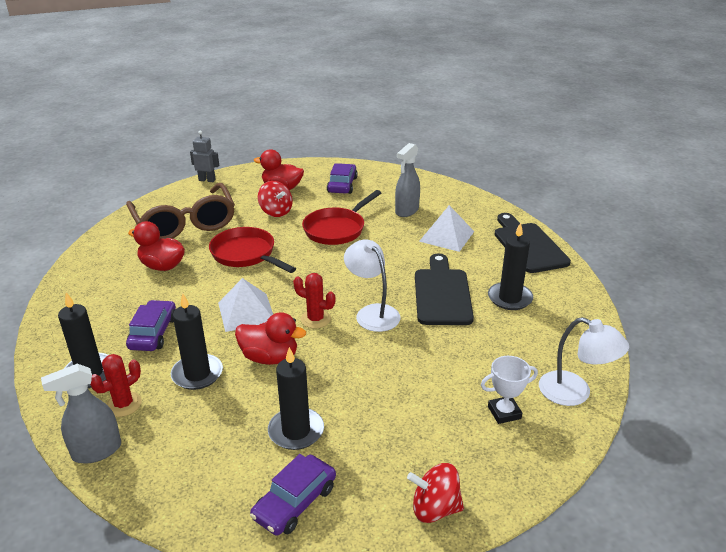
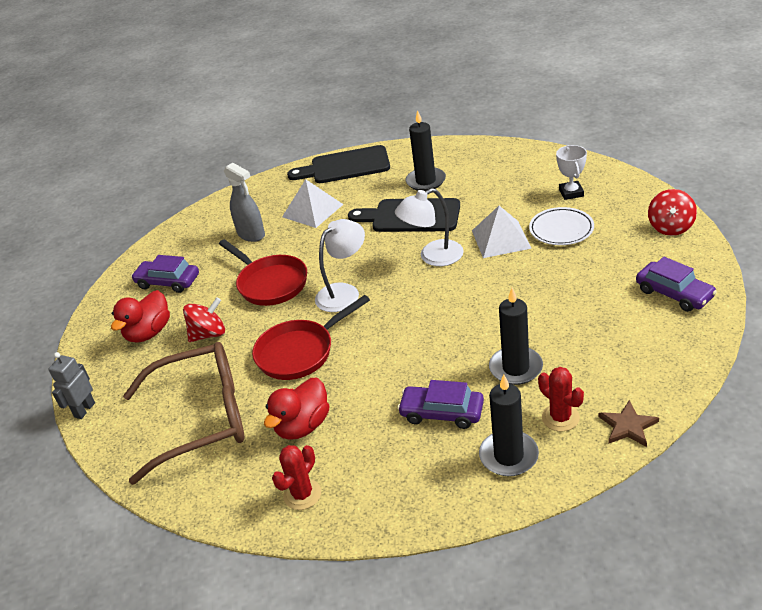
camera: 75 degrees left, 5 degrees up
(96, 451) = (628, 426): grey spray bottle -> brown star
(246, 312) = (415, 342): white pyramid -> white pyramid (500, 239)
(270, 357) = (494, 319): red duck -> none
(296, 431) = (595, 297): black candle -> none
(315, 319) = (437, 292): red cactus -> red cactus (302, 494)
(424, 404) = (561, 229): none -> white plate
(575, 393) = (550, 161): white lamp -> white lamp (344, 292)

